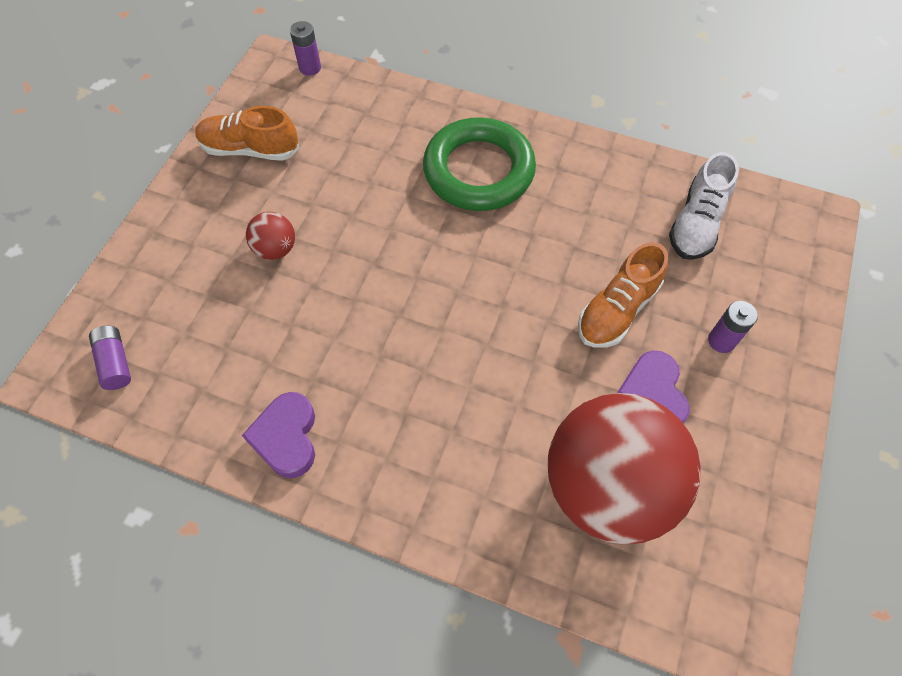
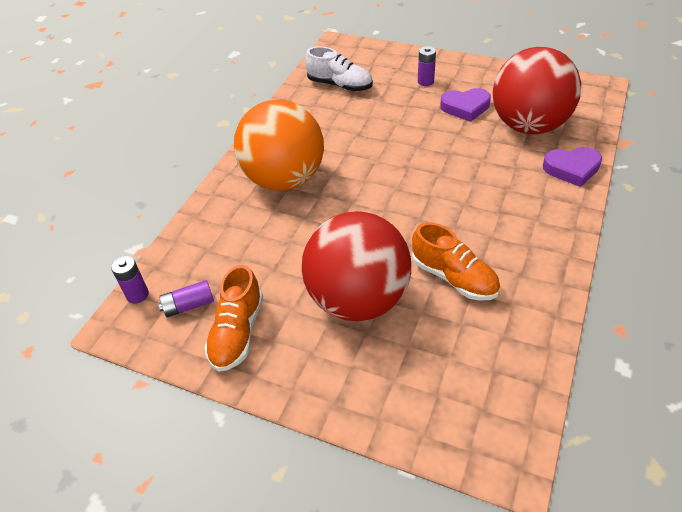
camera: 85 degrees left, 15 degrees down
(115, 362) = (488, 408): purple battery -> purple battery (189, 305)
(275, 249) = (358, 299): red ball -> red ball, size x2.46
(286, 437) = (533, 275): purple heart -> purple heart (572, 169)
(478, 171) = (284, 179): green ring -> orange ball
(617, 310) = (407, 118): orange shoe -> orange shoe (453, 277)

